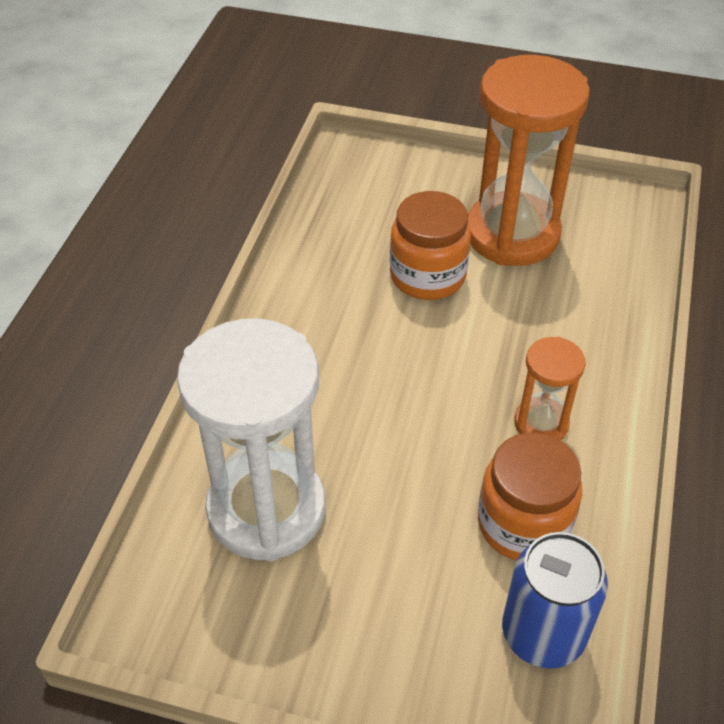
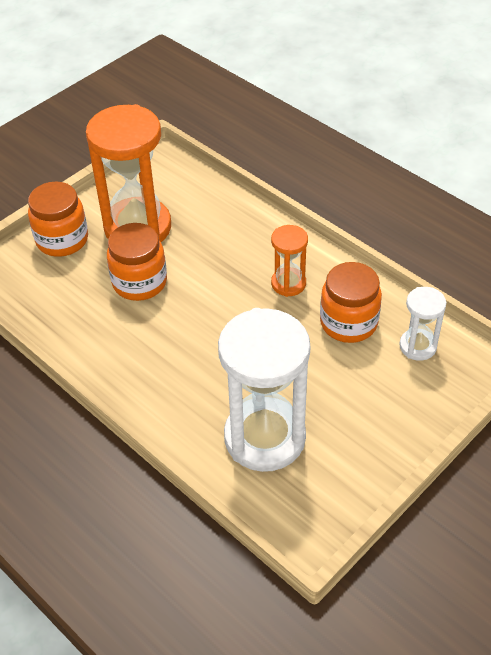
camera: 60 degrees left, 0 degrees up
(439, 182) = (62, 240): none -> orange jar
(543, 633) = (417, 346): blue can -> white hourglass

